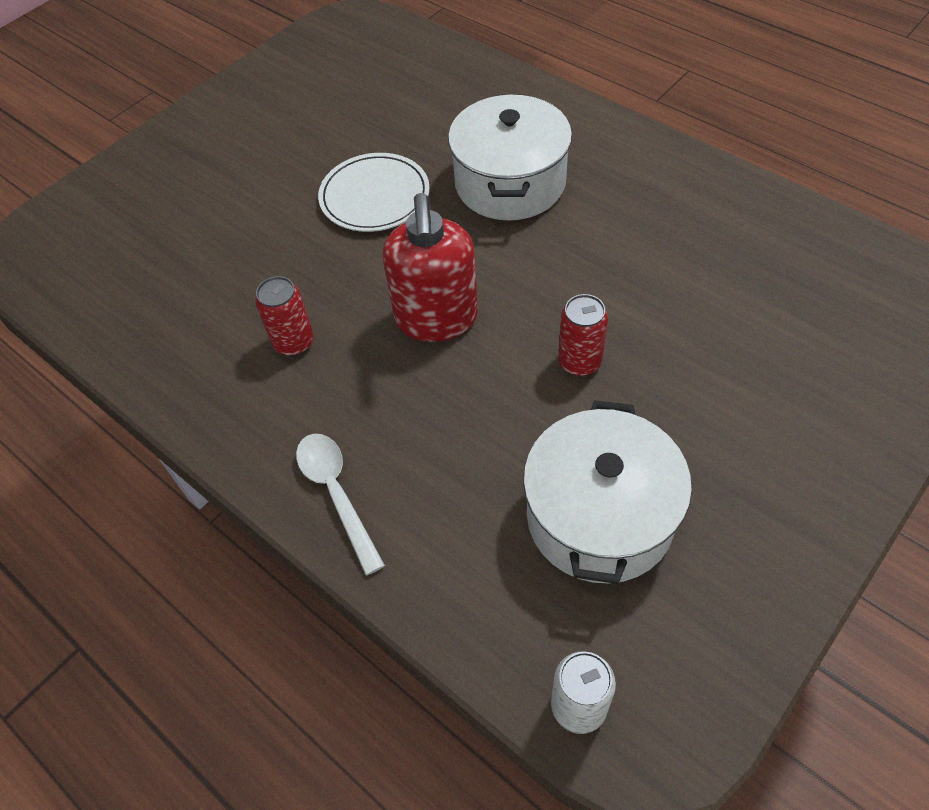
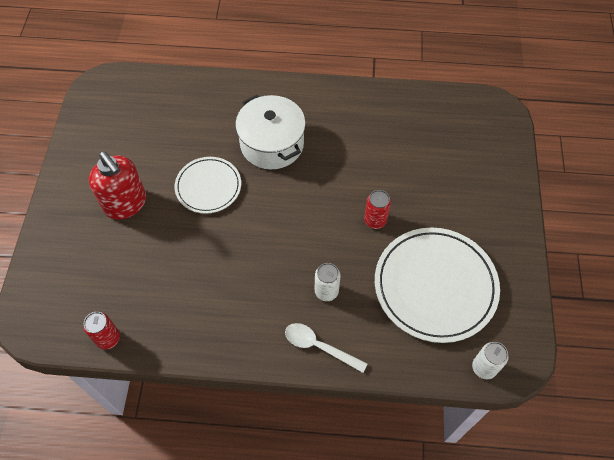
camera: 40 degrees left, 5 degrees up
(294, 342) = (235, 287): red can -> red can (108, 338)
(416, 421) = (326, 291): none -> white can
(436, 318) = (294, 235): red soap dispenser -> red soap dispenser (126, 204)
(599, 516) = (435, 286): white pot -> white plate

